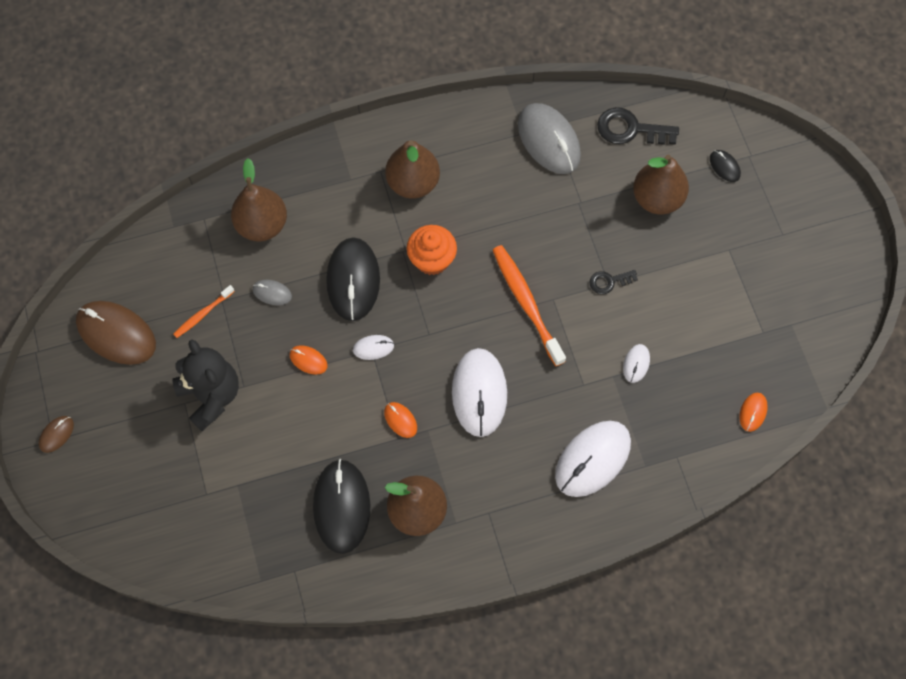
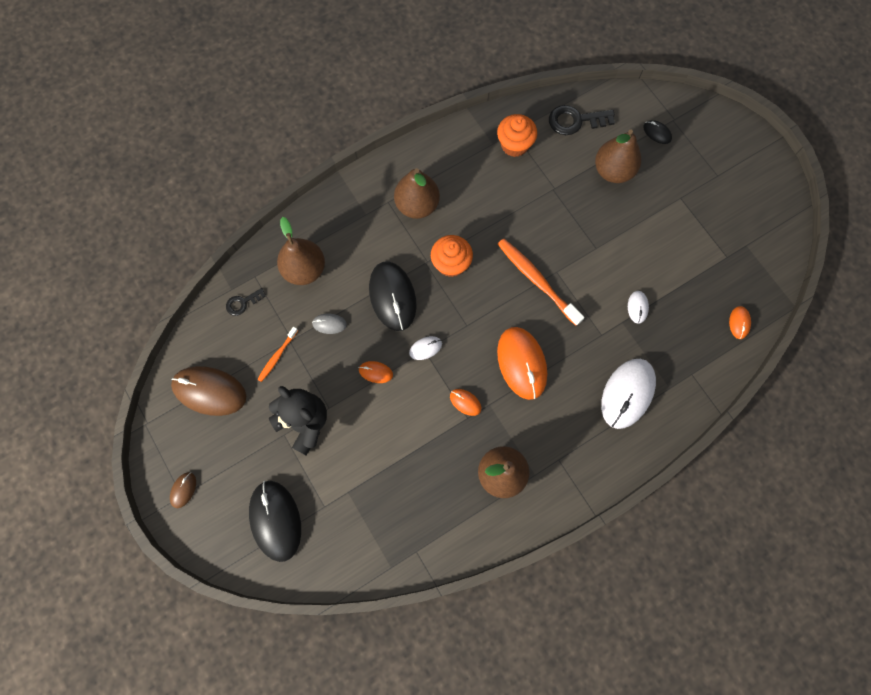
camera: 15 degrees left, 5 degrees up
(342, 506) = (439, 487): black mouse -> black mouse (275, 520)
(479, 393) = (521, 363): white mouse -> orange mouse
(549, 140) = (514, 145): grey mouse -> orange cupcake
(609, 281) = (596, 246): black key -> black key (242, 303)

